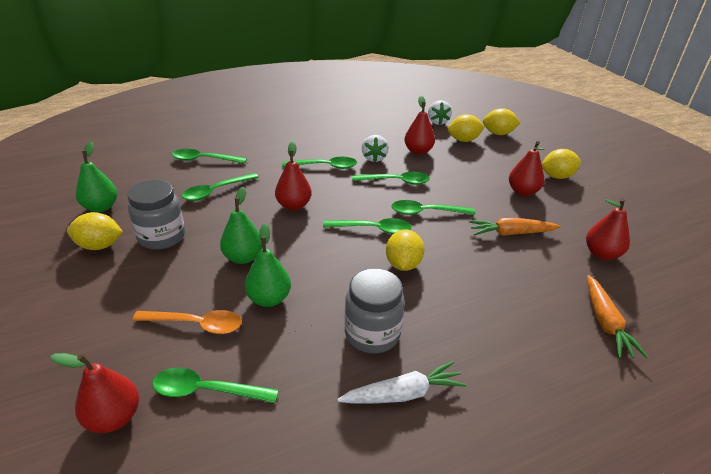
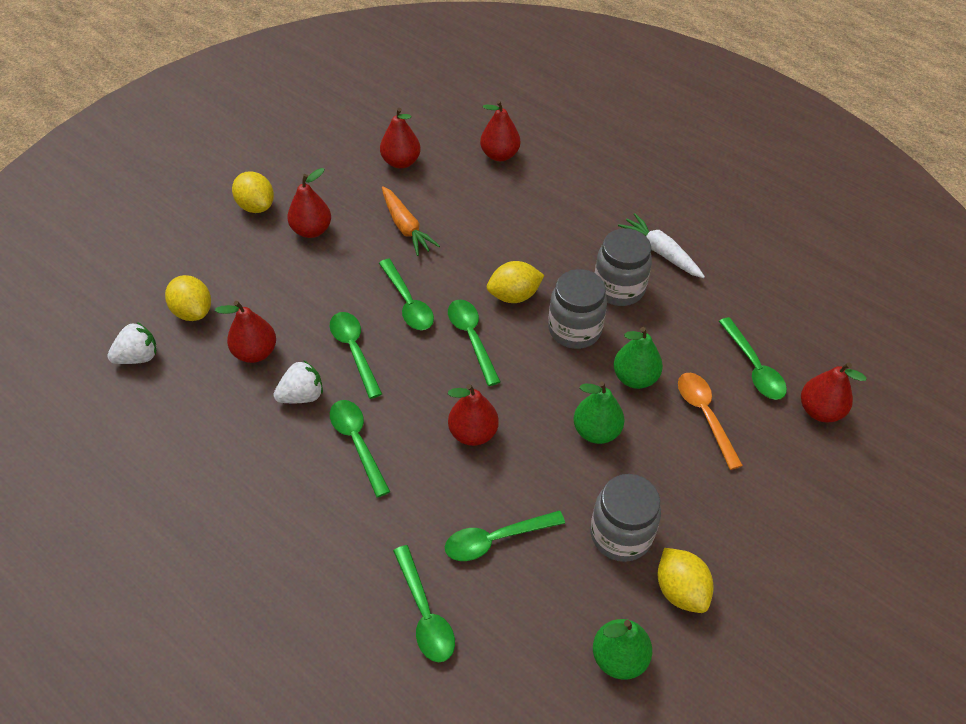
camera: 115 degrees left, 15 degrees up
(216, 191) = (496, 539): green spoon -> green spoon turned 135 degrees clockwise
(344, 284) = (574, 329): none -> grey jar
(498, 133) = (152, 278): yellow lemon -> none
(605, 322) = (499, 155): orange carrot -> red pear

